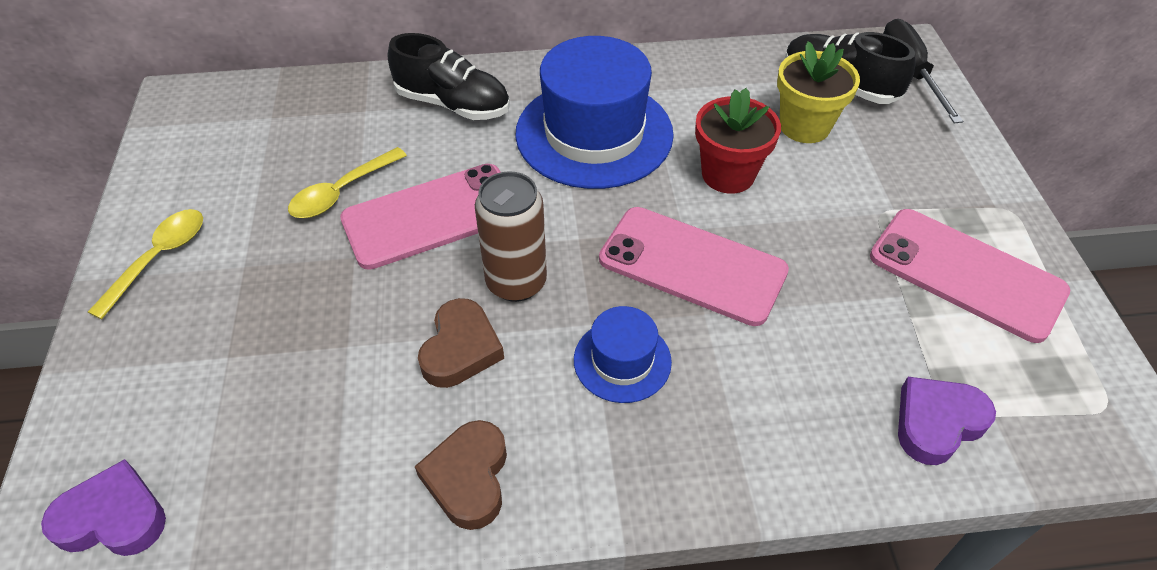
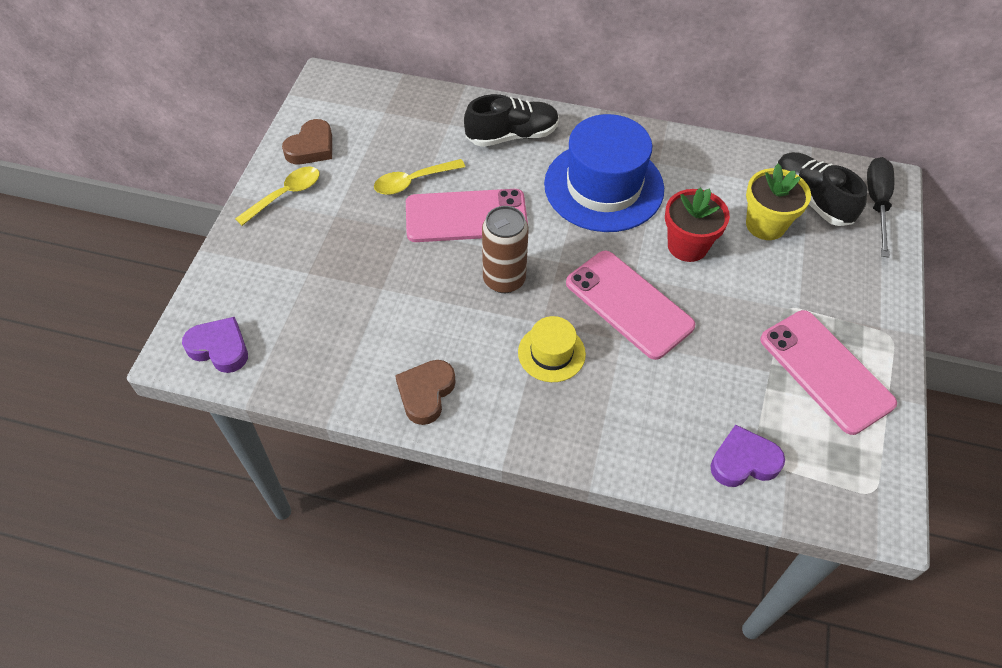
camera: 20 degrees right, 5 degrees up
(453, 104) = (512, 135): black shoe -> black shoe turned 60 degrees counterclockwise
(460, 349) = (451, 312): brown heart -> brown heart (311, 147)
(622, 360) = (551, 353): blue hat -> yellow hat

